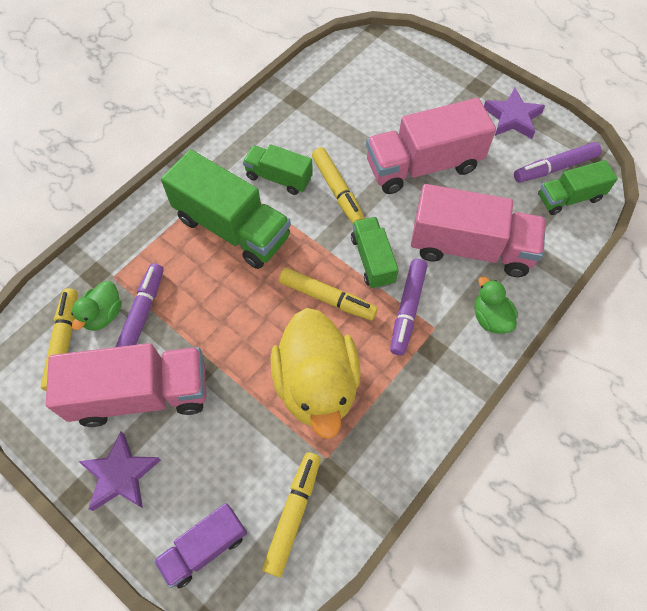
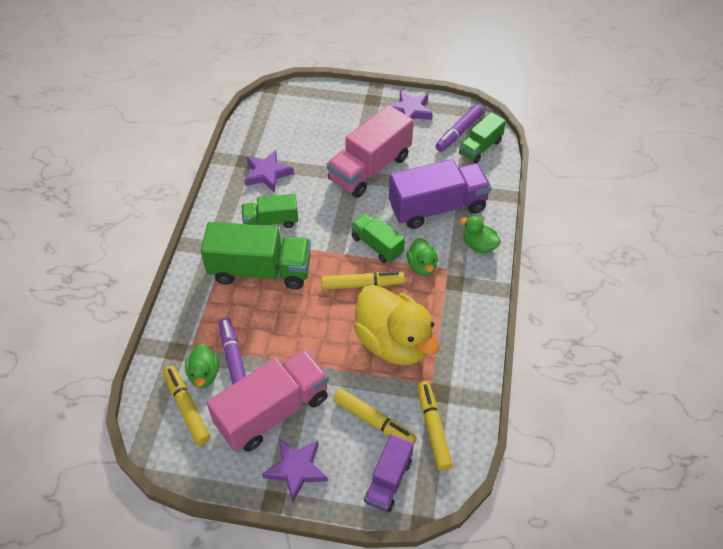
camera: 30 degrees left, 10 degrees down
(309, 123) = (267, 174): none -> purple star
(337, 191) = (320, 211): yellow marker -> yellow marker (374, 421)
(407, 310) = (422, 266): purple marker -> green duck
(470, 247) = (437, 207): pink truck -> purple truck

